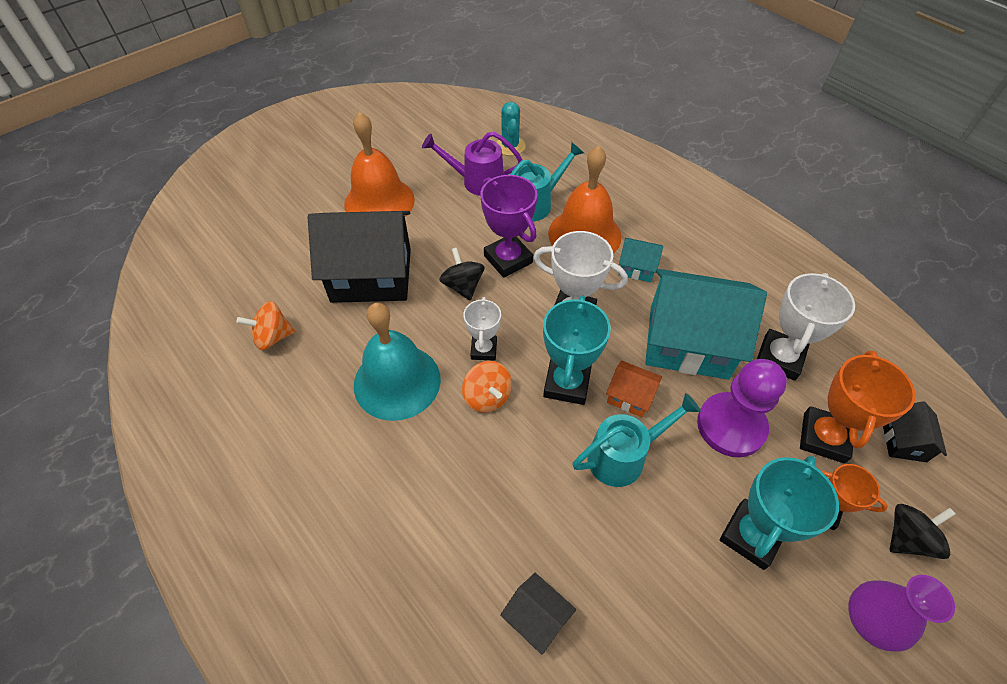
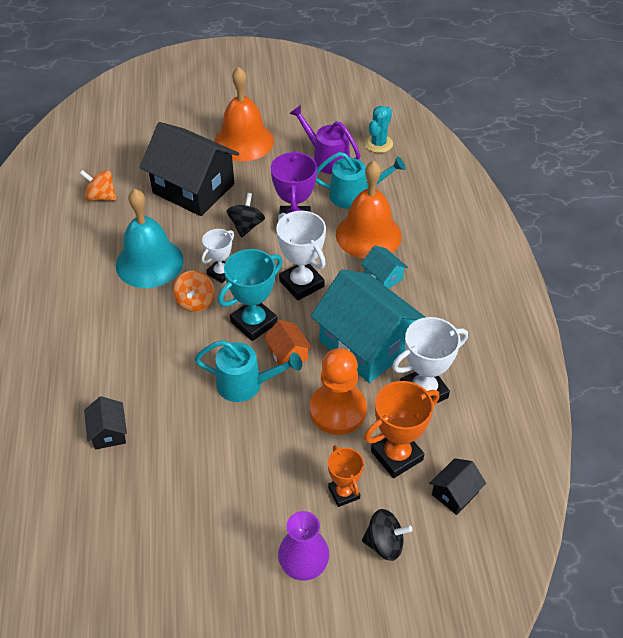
camera: 35 degrees right, 5 degrees down
(731, 426) = (338, 410): purple pawn -> orange pawn
(751, 536) = (279, 475): turquoise trophy -> none

